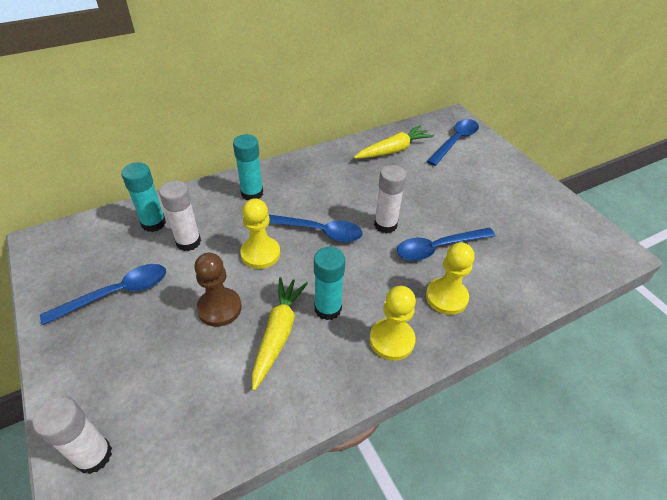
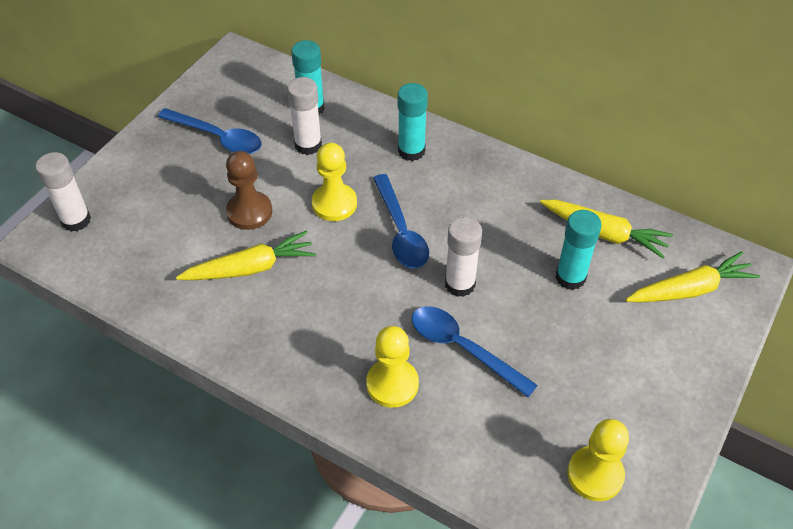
camera: 60 degrees right, 5 degrees up
(328, 308) = (304, 290): turquoise glue stick -> turquoise glue stick (570, 277)
(391, 340) = (301, 358): yellow pawn -> yellow pawn (595, 474)
(455, 141) = (690, 289): blue spoon -> yellow carrot

